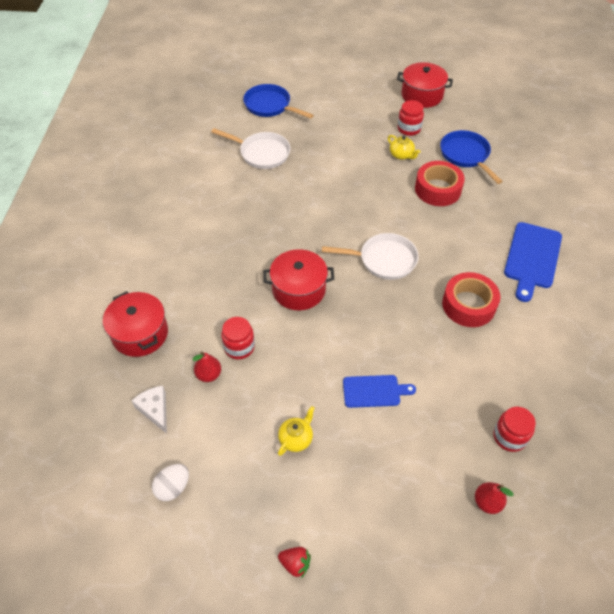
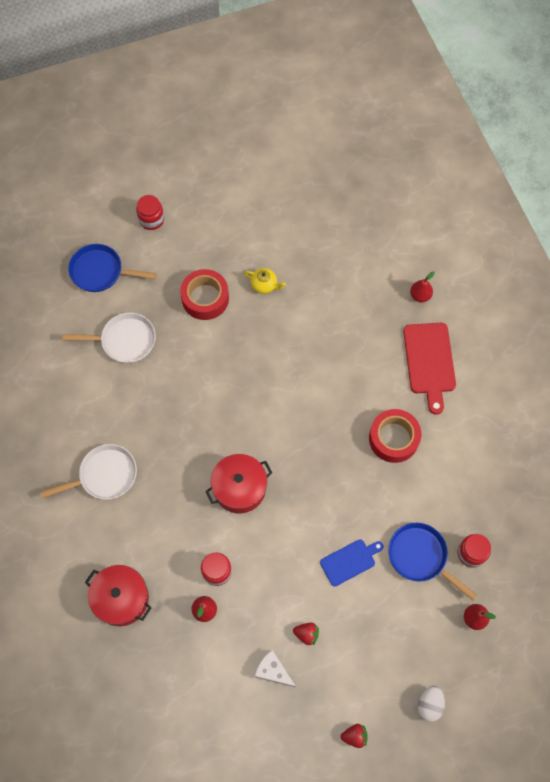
camera: 25 degrees left, 15 degrees up
(155, 410) = (177, 664): white cheese -> white cheese (273, 671)
(173, 487) = (230, 723): white egg -> white egg (429, 704)
(296, 438) = (306, 634): yellow teapot -> red strawberry
(383, 260) = (301, 422): white pan -> white pan (104, 475)
(409, 129) = (257, 246): red jar -> red jar (151, 219)
(422, 95) = (251, 193): red pot -> none
(437, 189) = (316, 315): red tape -> red tape (205, 298)
(466, 155) = (326, 260): blue pan -> blue pan (420, 556)
(532, 258) = (429, 362): blue cutting board -> red cutting board
(544, 206) = (420, 295): none -> red pear

